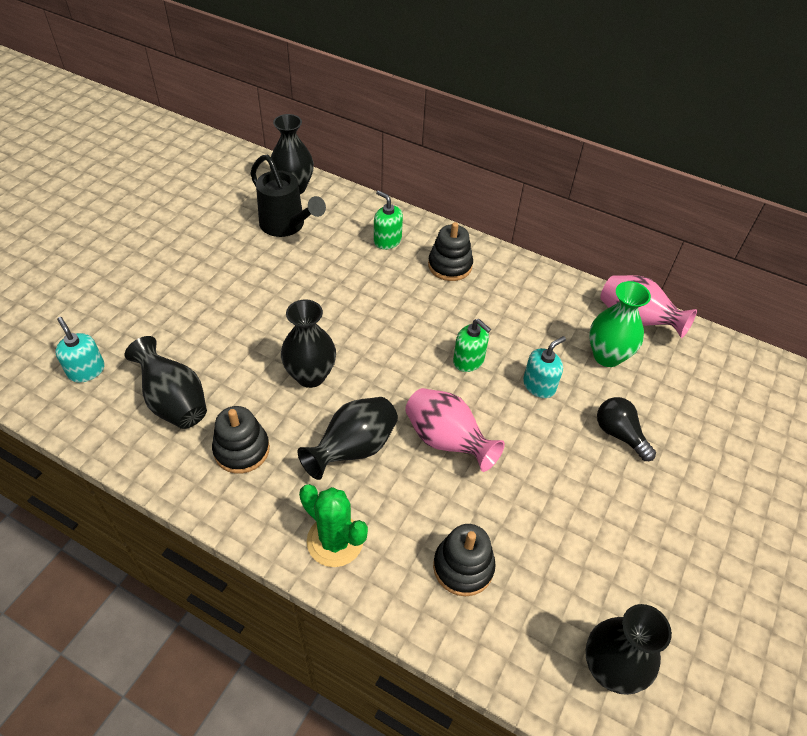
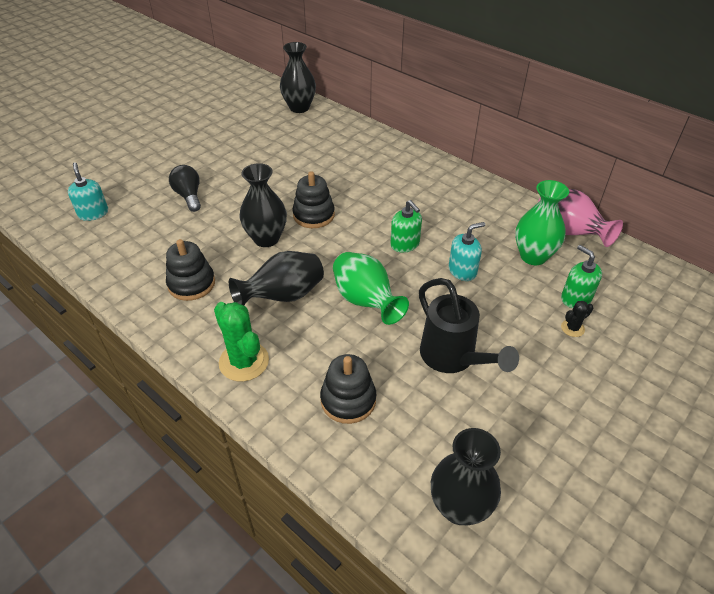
camera: 15 degrees right, 5 degrees down
(174, 402) = (151, 243): black vase -> none
(286, 225) = (284, 133): black watering can -> black watering can (453, 357)
(387, 240) = (363, 151): green soap dispenser -> green soap dispenser (576, 298)
(446, 441) = (365, 301): pink vase -> green vase
(450, 266) = (411, 174): black stacking toy -> black stacking toy (313, 215)
(619, 434) = (526, 318): black light bulb -> black light bulb (189, 196)
(667, 438) = (572, 328): none -> black cactus

